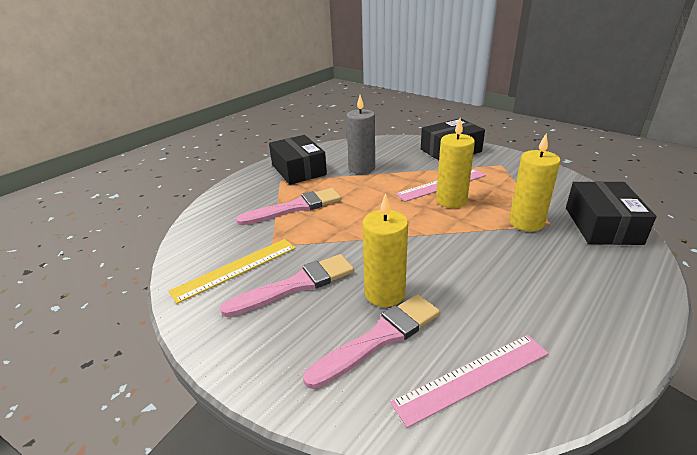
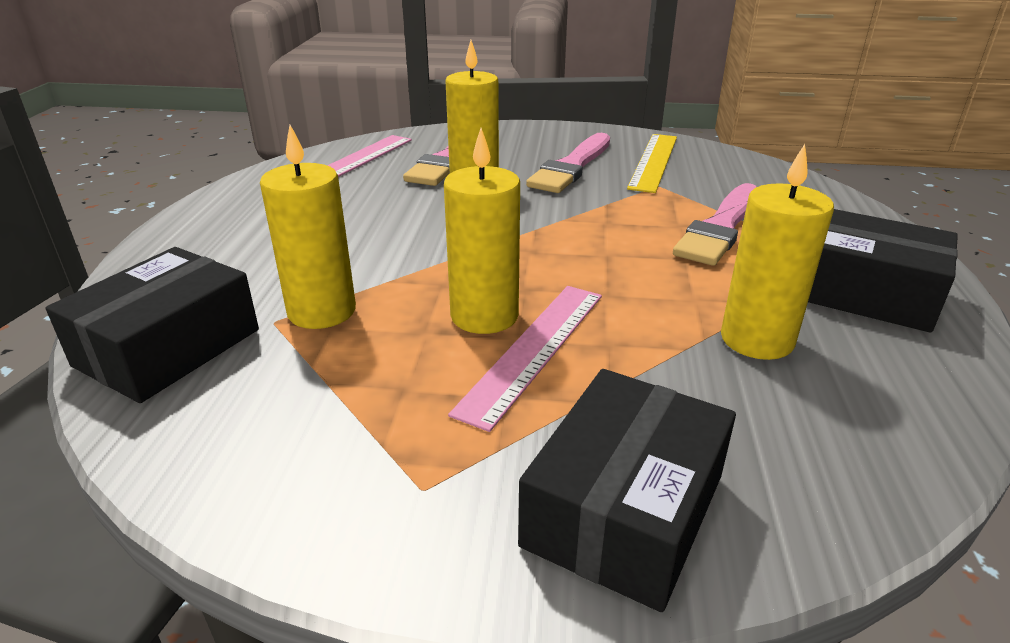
camera: 145 degrees right, 0 degrees up
(361, 168) = (757, 339): grey candle -> yellow candle
(602, 225) = (168, 347): black box -> black box turned 60 degrees clockwise

